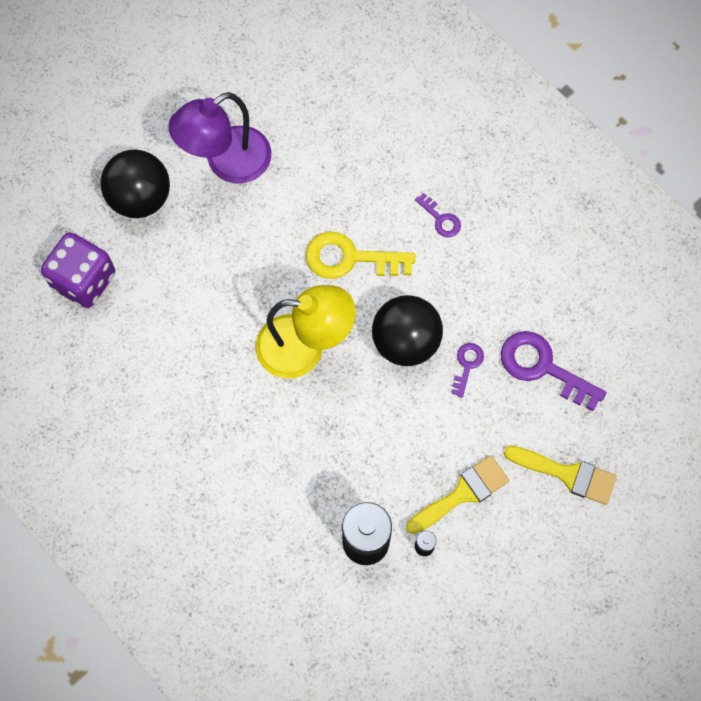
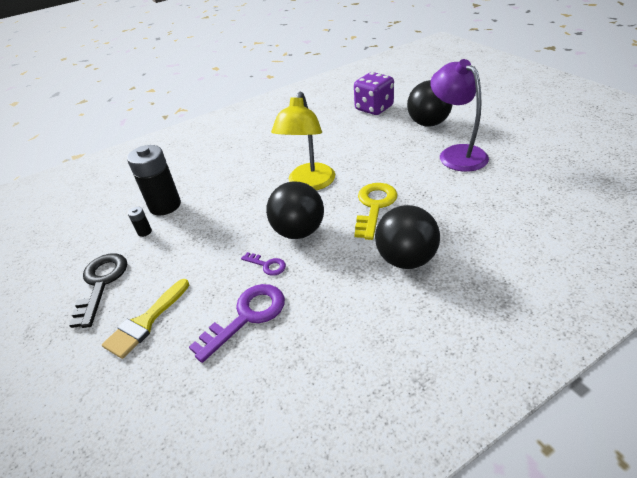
camera: 105 degrees right, 30 degrees down
(441, 219) = (406, 259): purple key -> black ball
(462, 493) = (168, 254): yellow brush -> none
(521, 558) = (101, 283): none -> black key

